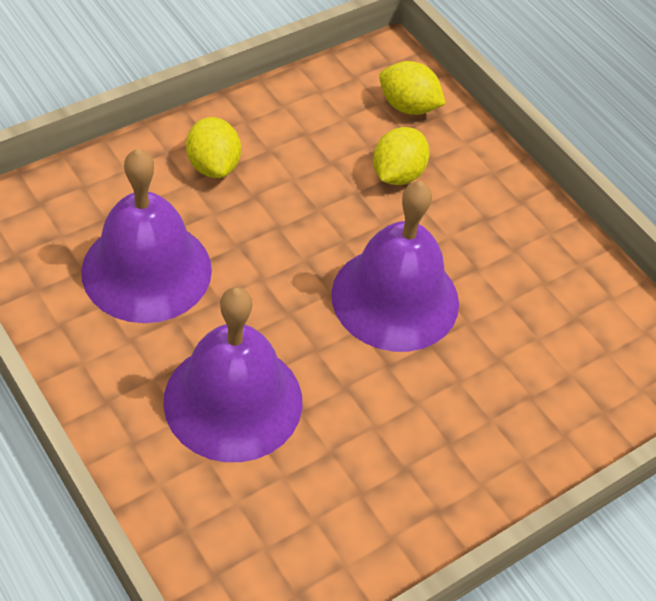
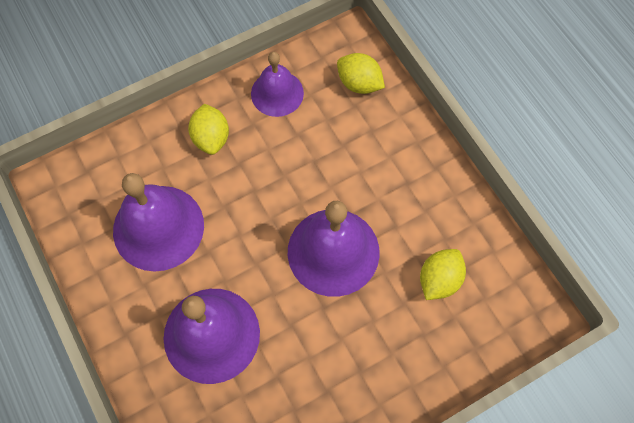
camera: 10 degrees right, 15 degrees up
(299, 116) = (277, 93): none -> purple bell
(397, 174) = (345, 144): yellow lemon -> yellow lemon (439, 280)

